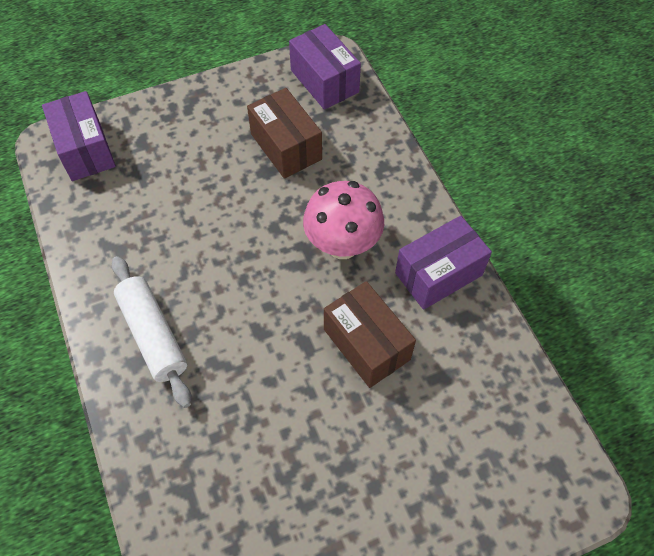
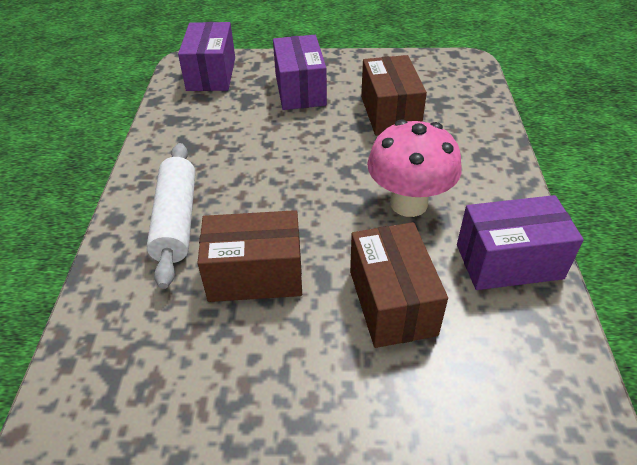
camera: 25 degrees right, 15 degrees down
(250, 361) = (255, 275): none -> brown box
(324, 81) = (452, 77): purple box -> purple box (300, 90)

